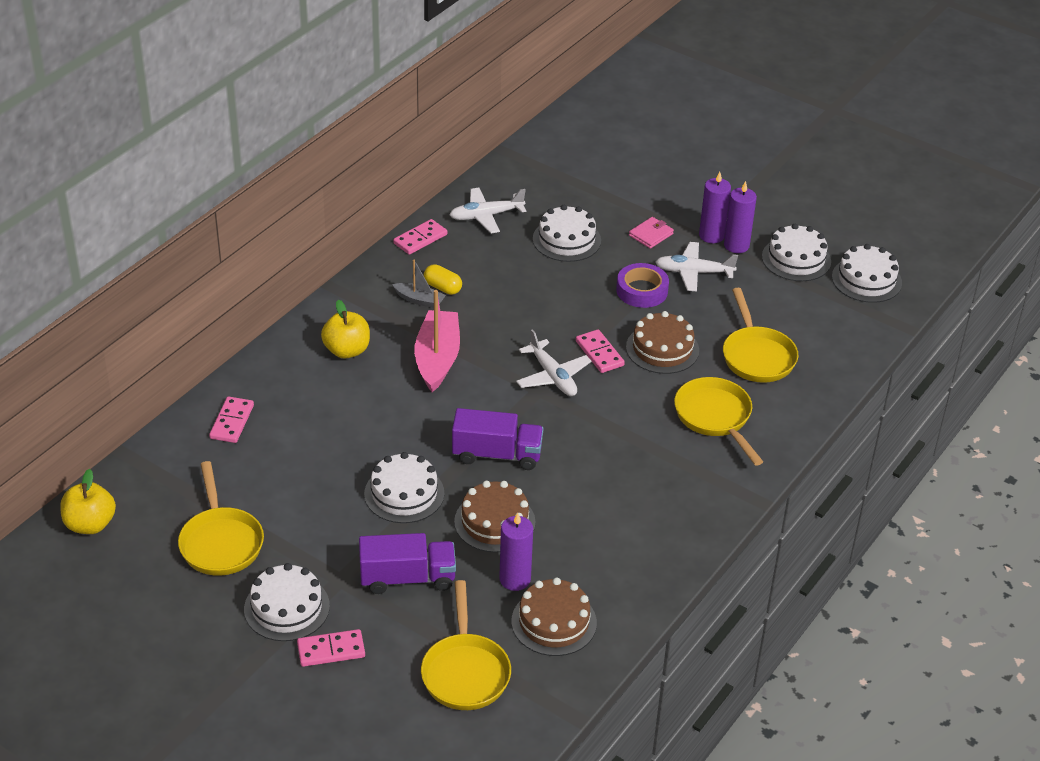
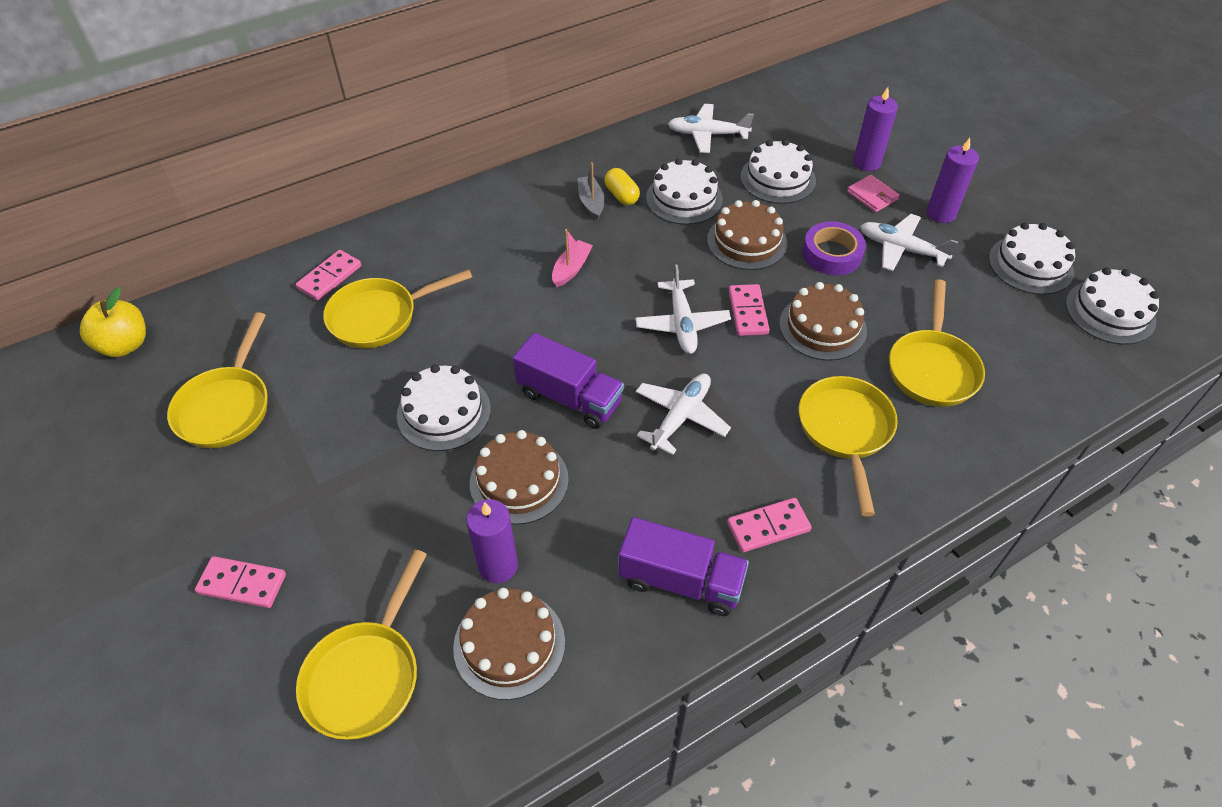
camera: 25 degrees right, 10 degrees up
(287, 607) = (235, 510): white cake -> white cake (684, 198)
(300, 440) = (380, 317): none -> yellow pan
(347, 350) = (487, 235): yellow apple -> none
(407, 578) = (382, 519): purple truck -> purple truck (681, 580)
(419, 300) = (591, 202): grey boat -> grey boat turned 150 degrees counterclockwise
(420, 239) = (628, 141): pink domino -> pink domino (768, 526)
(437, 358) = (571, 269): pink boat -> pink boat, size x0.52
(569, 298) = (747, 241): none -> brown cake
(590, 443) = (681, 417): none -> white plane
(651, 235) = (872, 196): pink wallet -> pink wallet turned 75 degrees clockwise
(736, 245) = (965, 231): purple candle -> purple candle (866, 163)

